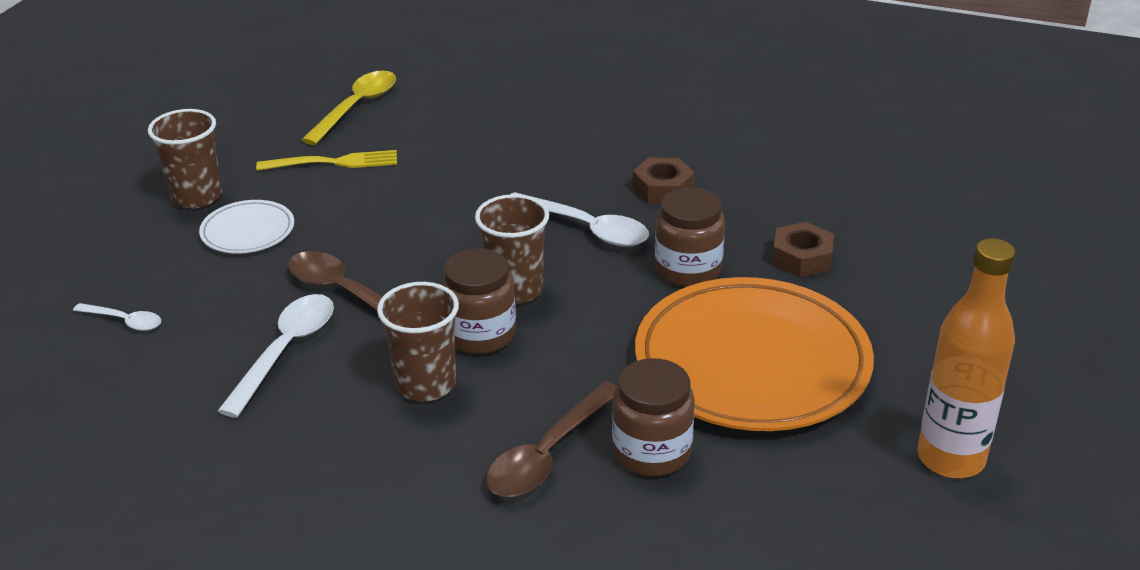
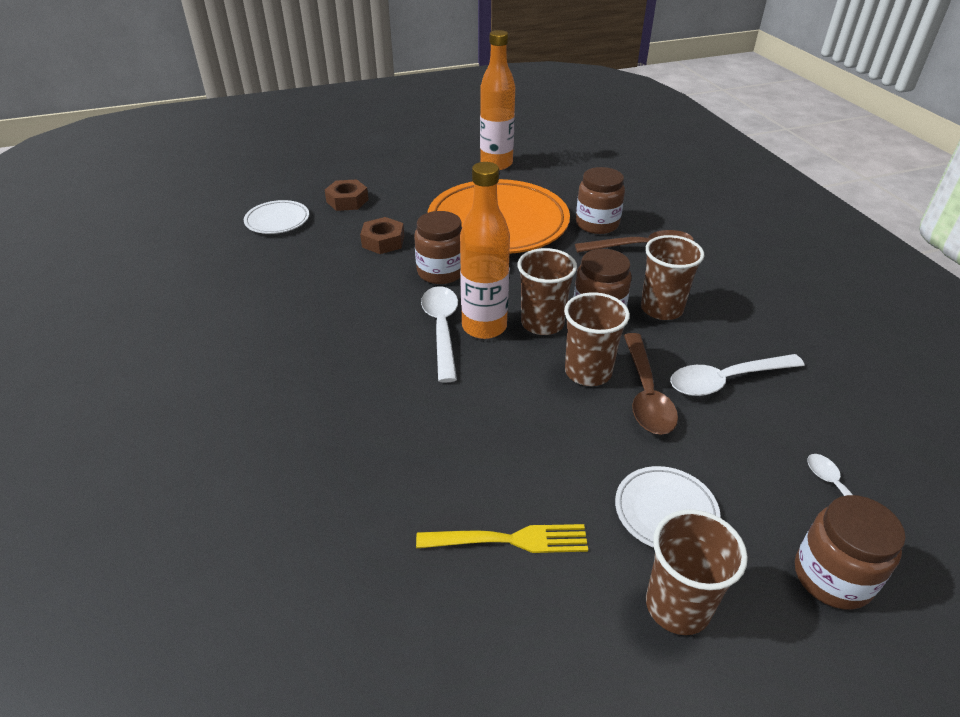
camera: 130 degrees left, 5 degrees up
(101, 266) = (832, 577): none -> brown jar
(333, 162) = (509, 540): yellow fork -> yellow fork turned 135 degrees clockwise
(356, 107) = (389, 614): yellow spoon -> none
(416, 278) = (588, 372): none -> brown cup
(557, 253) = (484, 327): none -> orange bottle
(663, 188) = (354, 321): brown nut -> brown nut (347, 201)
(933, 206) = (277, 220): none -> white plate

